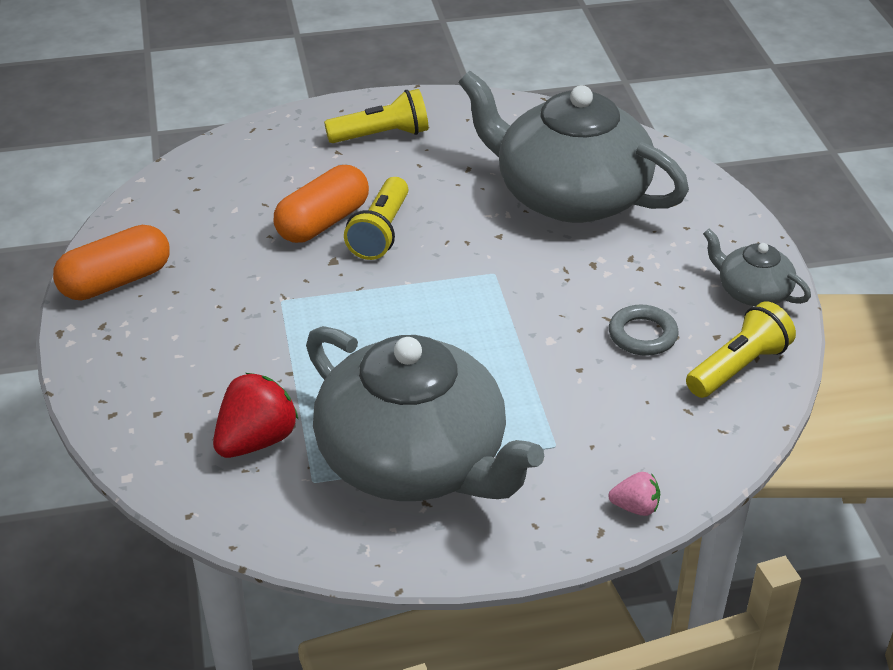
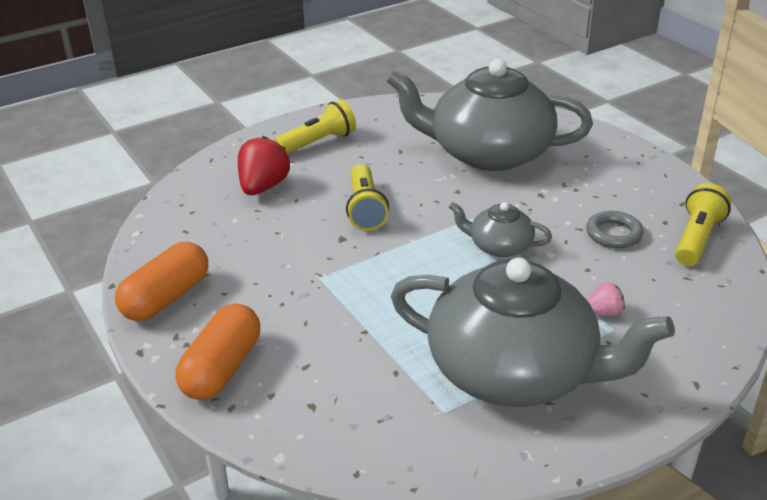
camera: 20 degrees left, 5 degrees down
(256, 440) = (374, 393): red strawberry -> red strawberry (263, 187)
(323, 222) = (314, 212): orange capsule -> orange capsule (222, 368)
(635, 507) = (707, 358): pink strawberry -> pink strawberry (603, 312)
(752, 292) = (665, 186): grey teapot -> grey teapot (499, 246)

